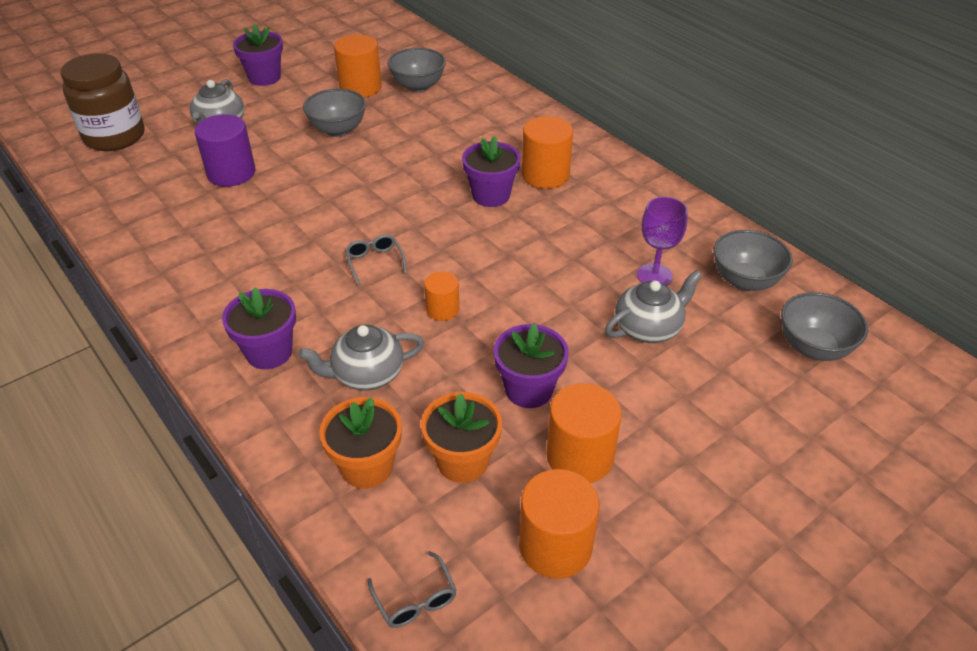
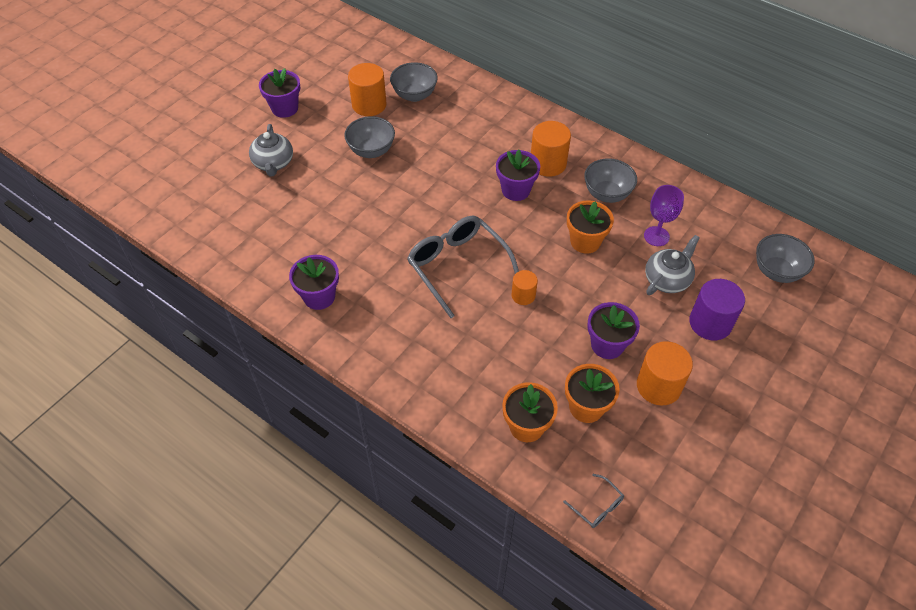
camera: 15 degrees left, 10 degrees up
(115, 136) = (192, 191): brown jar -> none
(231, 173) = (308, 208): purple cylinder -> purple cylinder (710, 323)
(269, 352) = (418, 357): purple flower pot -> purple flower pot (319, 296)
(367, 374) = (494, 358): grey teapot -> none
(375, 262) = (457, 266): grey glasses -> grey glasses, size x2.28
(554, 265) = (585, 241): none -> orange flower pot
(555, 546) = (667, 450): orange cylinder -> none
(745, 281) = (717, 227): grey bowl -> grey bowl (607, 194)

